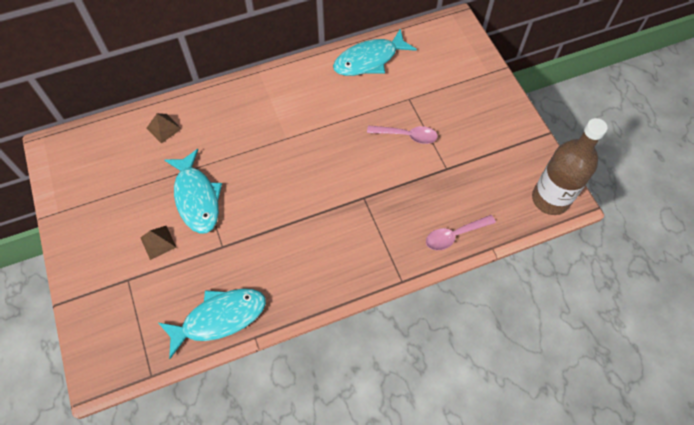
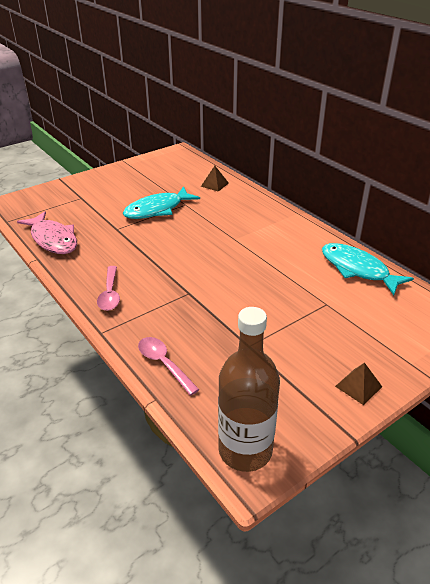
camera: 75 degrees right, 25 degrees down
(158, 242) = (114, 202): brown pyramid -> brown pyramid (358, 386)
(219, 318) = (53, 239): turquoise fish -> pink fish
(407, 136) = (276, 309): pink spoon -> pink spoon (110, 294)

